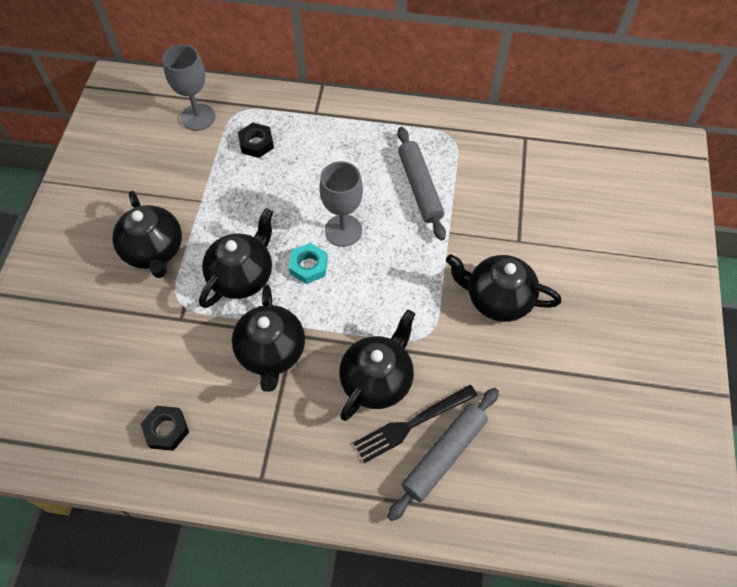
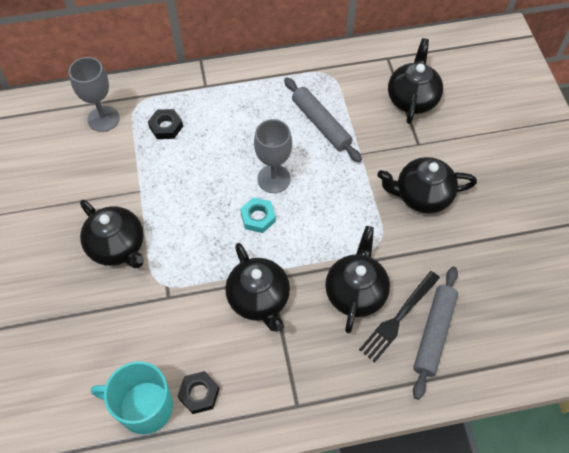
camera: 20 degrees left, 0 degrees up
(106, 423) = (144, 407): none -> turquoise mug
(242, 276) = (205, 244): black teapot -> black teapot (412, 99)

